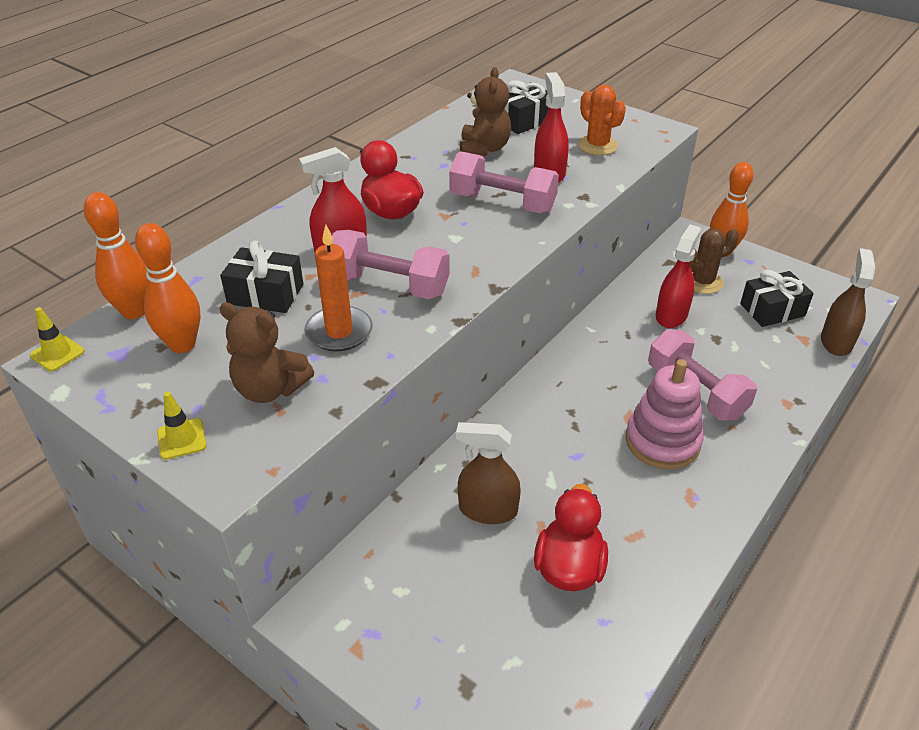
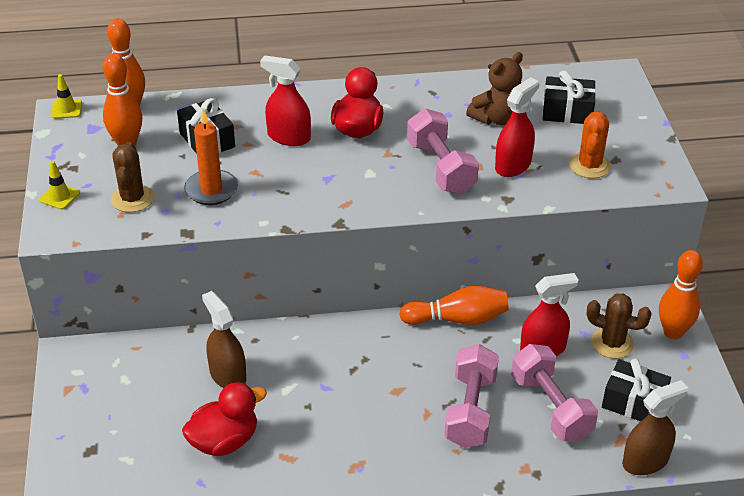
camera: 45 degrees right, 0 degrees up
(270, 389) = (132, 199): brown teddy bear -> brown cactus
(389, 285) = (281, 179): pink dumbbell -> pink dumbbell (551, 407)
(589, 334) = (458, 319): none -> orange bowling pin
(662, 441) = (393, 422): pink stacking toy -> none

